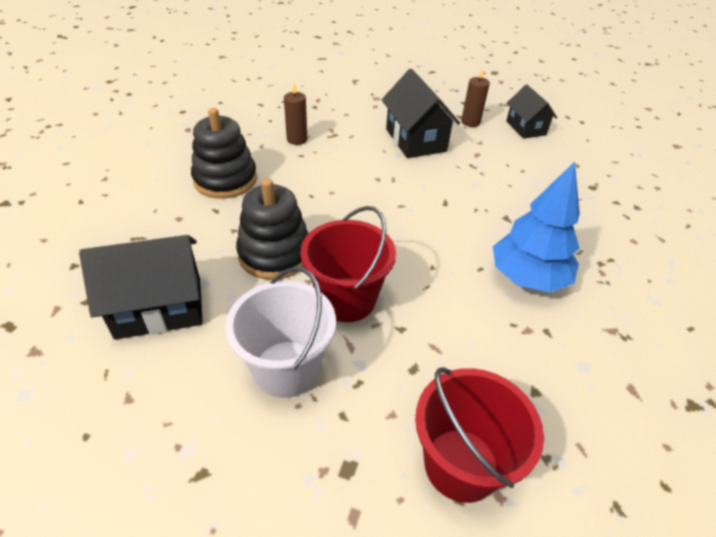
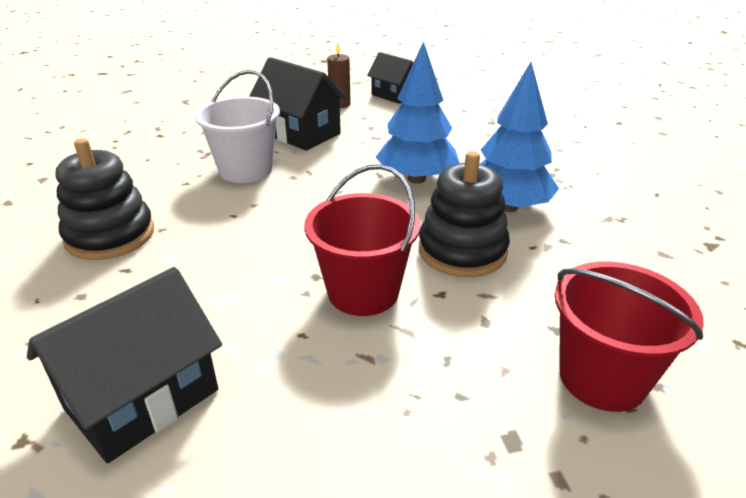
camera: 30 degrees left, 10 degrees down
(275, 254) = (243, 283): black stacking toy -> black stacking toy (462, 251)
(286, 368) = (361, 384): white bucket -> white bucket (245, 170)
(297, 139) = (166, 170): brown candle -> none
(472, 218) = (416, 179): none -> blue tree

